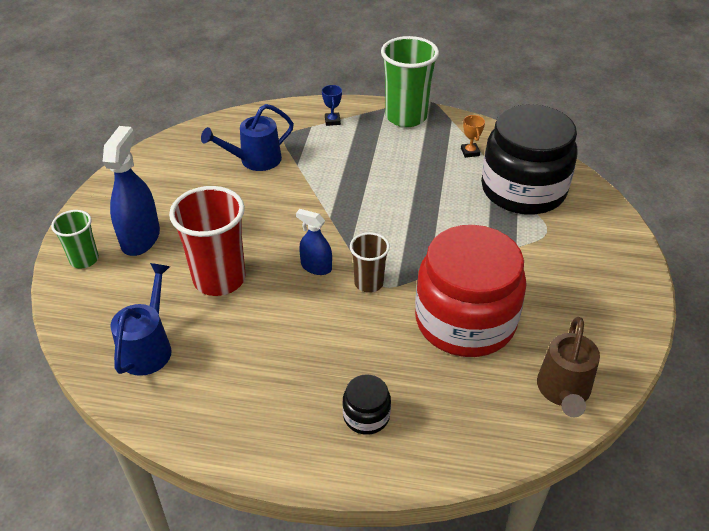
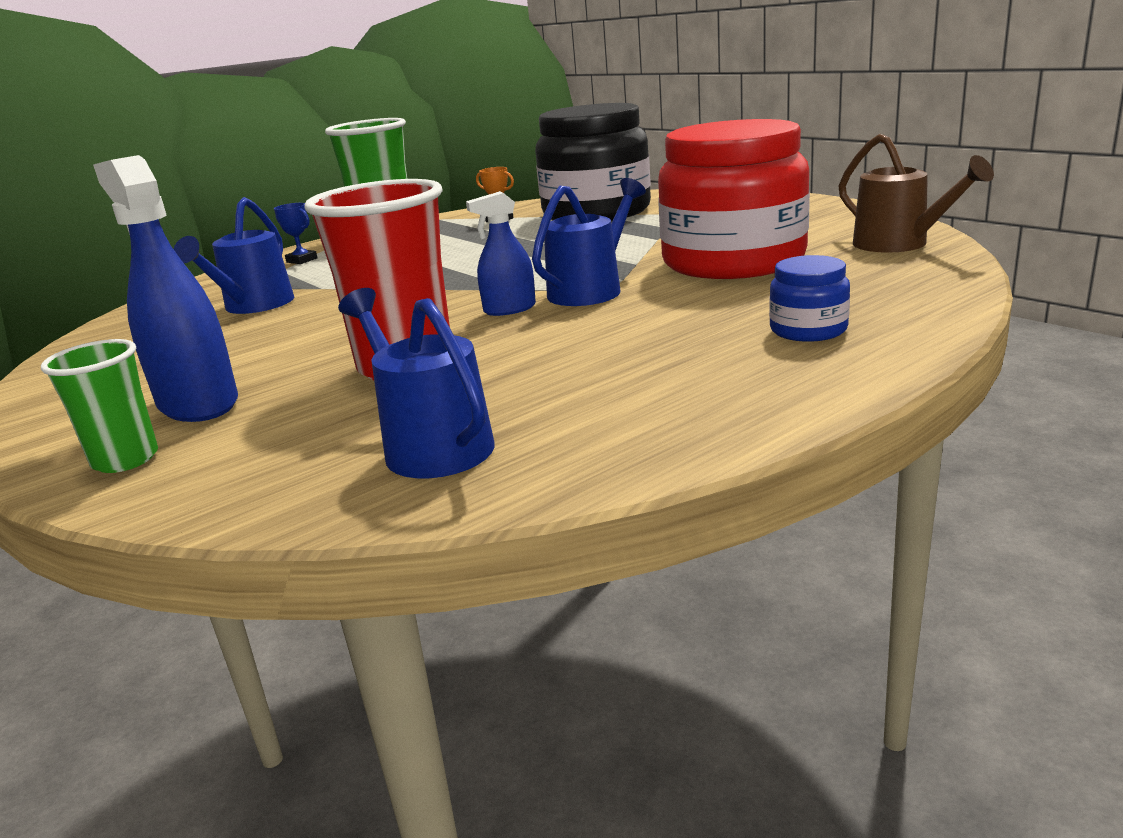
camera: 45 degrees left, 20 degrees down
(366, 416) = (808, 330): black jar -> blue jar
(369, 283) = (591, 290): brown cup -> blue watering can

